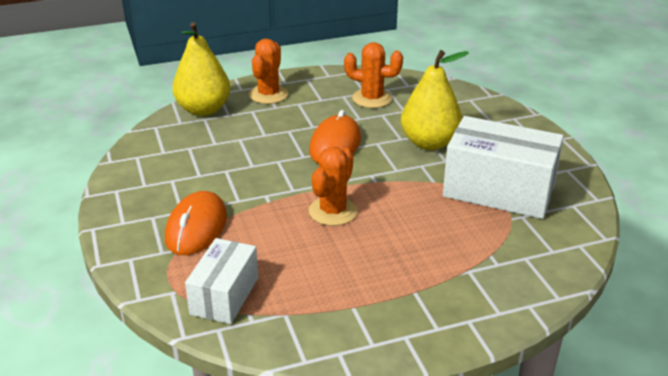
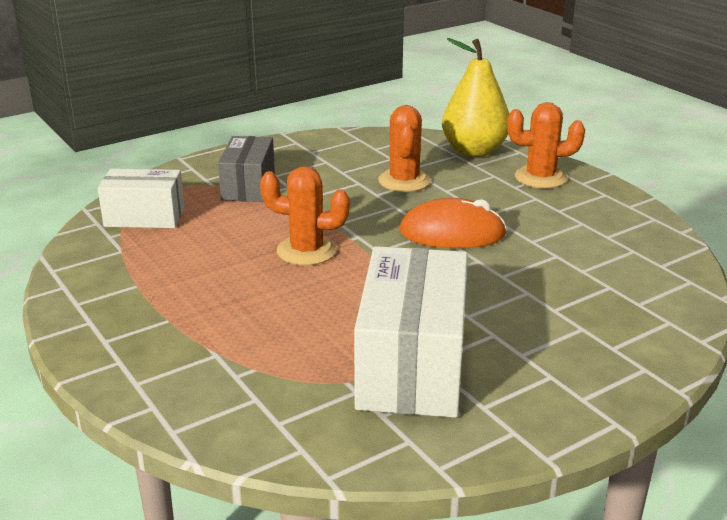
camera: 75 degrees right, 5 degrees down
(196, 228) = (248, 186): orange mouse -> grey box
(372, 98) = (593, 242): orange cactus -> orange cactus (404, 181)
(429, 143) = (506, 298): yellow pear -> none

